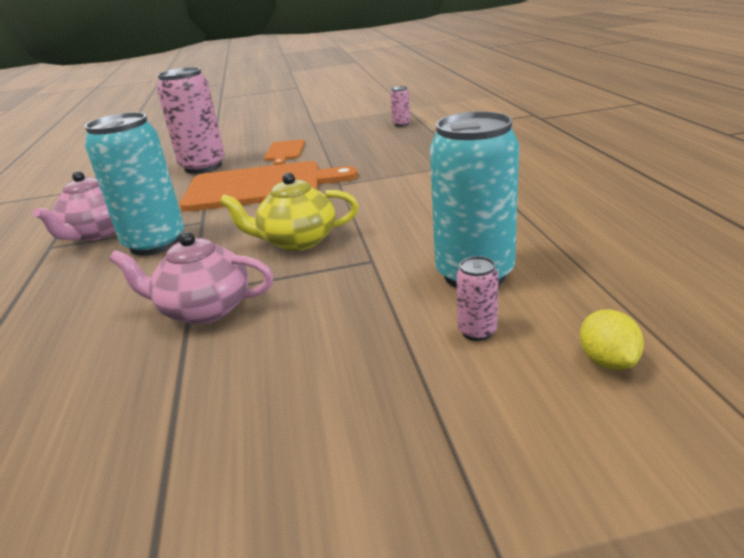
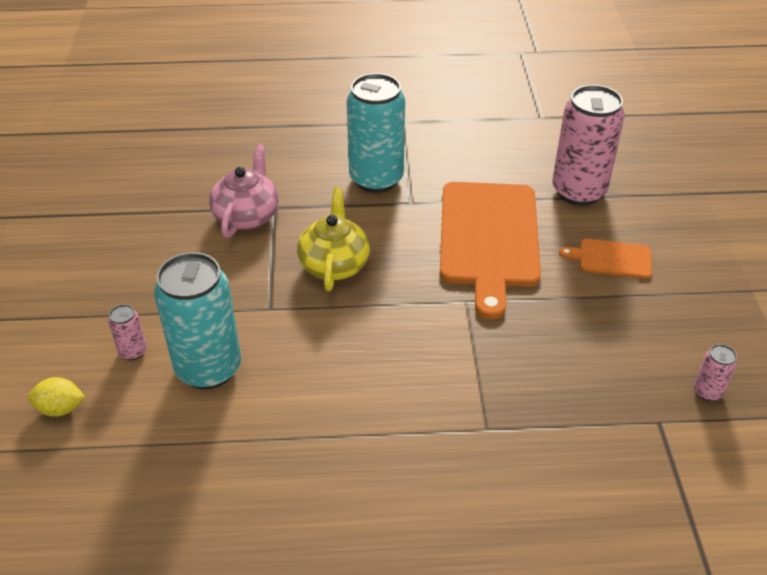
camera: 95 degrees right, 15 degrees up
(97, 233) = (418, 143): pink teapot -> none

